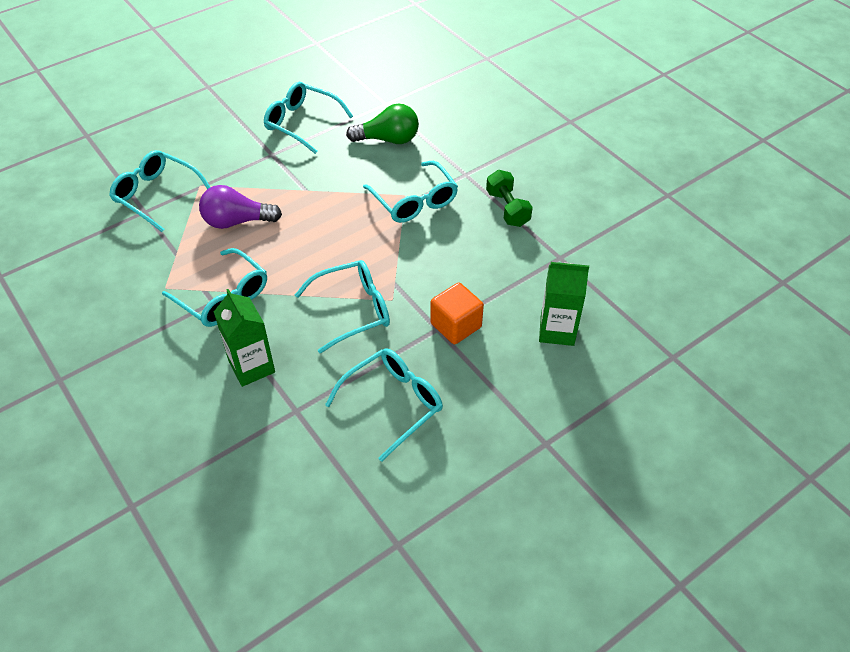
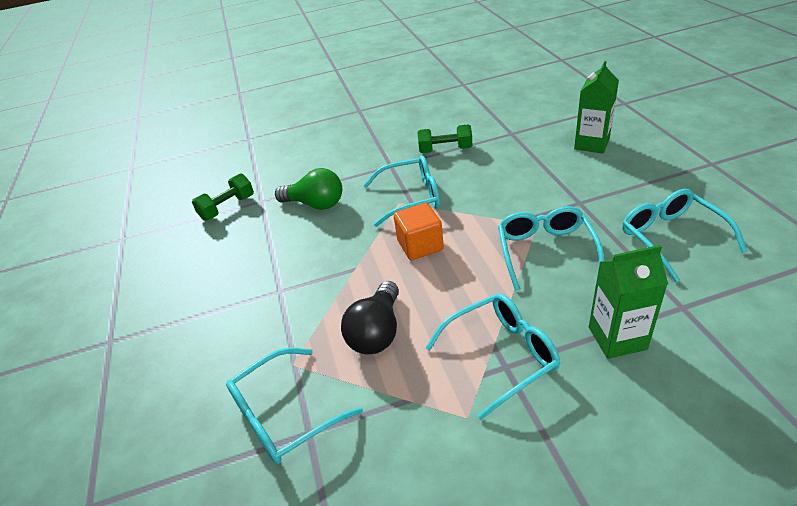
camera: 65 degrees left, 10 degrees down
(237, 221) = (377, 332): purple light bulb -> black light bulb
(302, 123) = (245, 262): turquoise glasses -> none
(370, 86) = (227, 208): none -> green dumbbell
(388, 139) = (315, 204): green light bulb -> green light bulb turned 90 degrees clockwise
(456, 325) = (577, 192): orange cube -> orange cube (420, 245)

